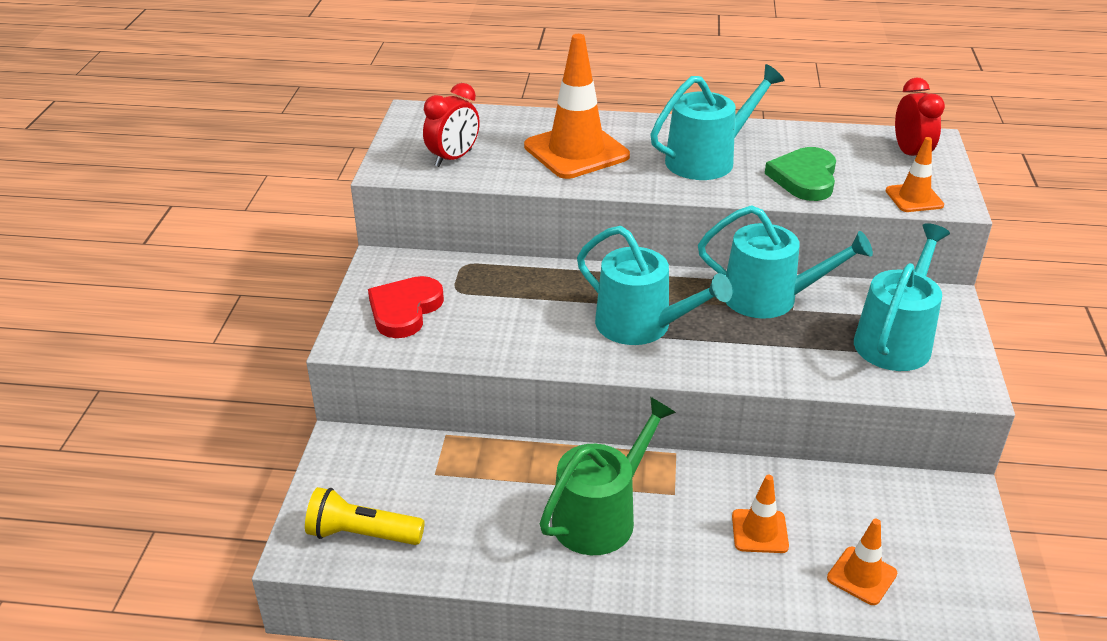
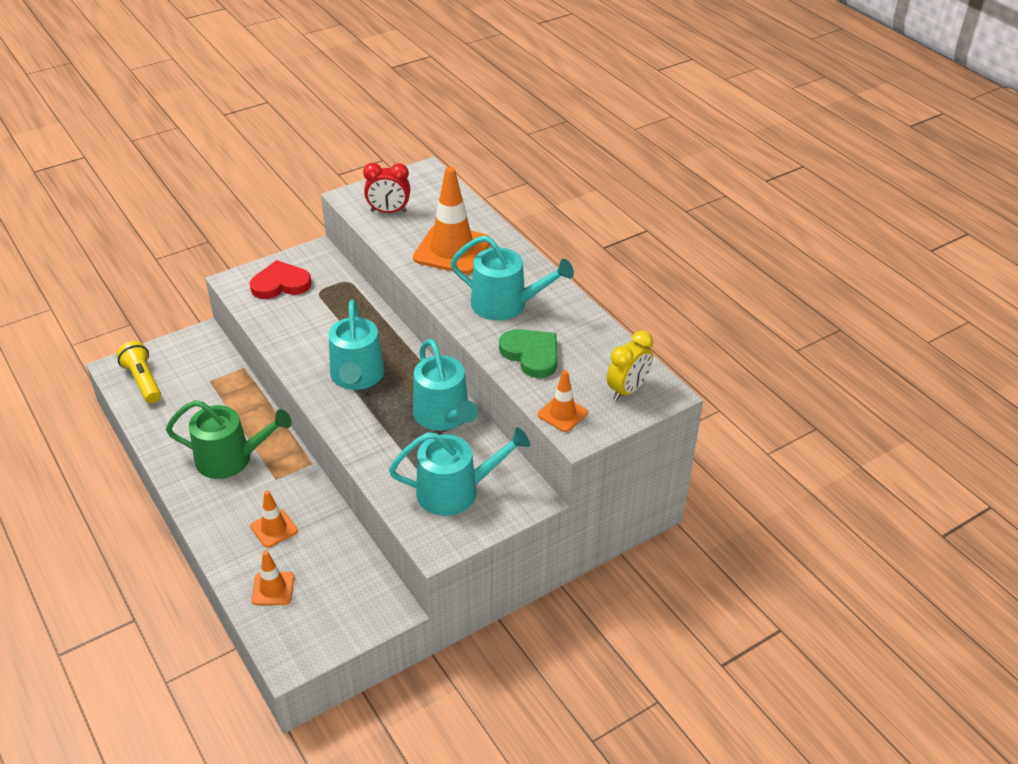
camera: 50 degrees right, 5 degrees up
(804, 178) = (531, 355): green heart -> green heart turned 75 degrees clockwise
(910, 154) = (627, 390): red clock -> yellow clock

